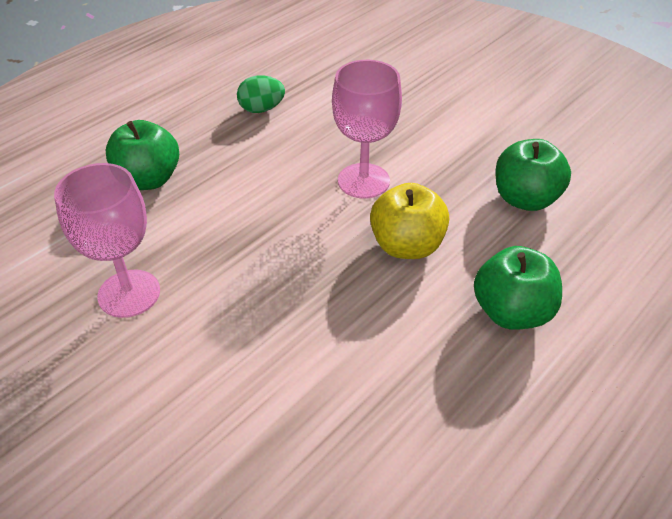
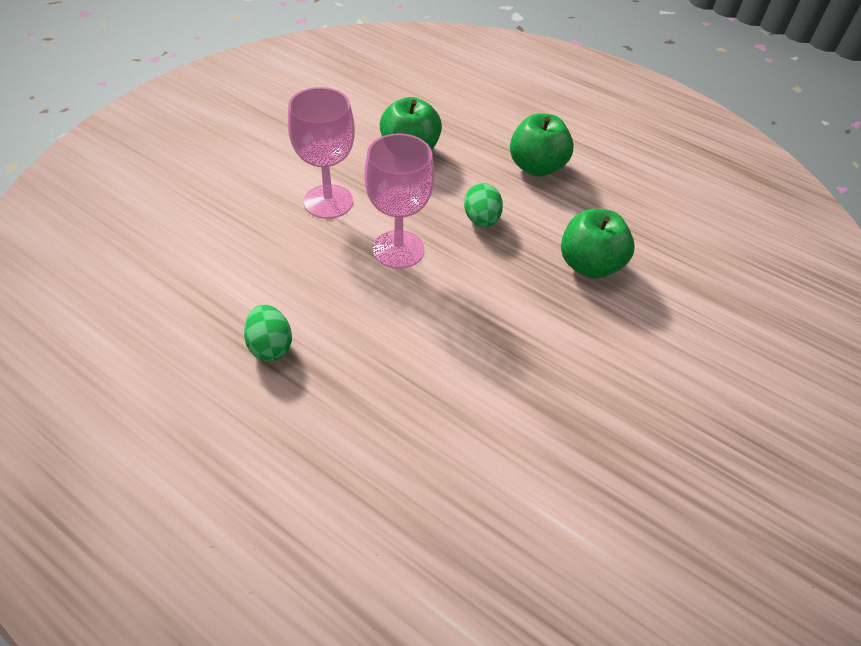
camera: 100 degrees left, 5 degrees up
(129, 293) = (594, 413): pink goblet -> pink goblet (328, 202)
(148, 180) = (420, 439): green apple -> green apple (589, 265)
(406, 246) = (481, 220): yellow apple -> green egg

